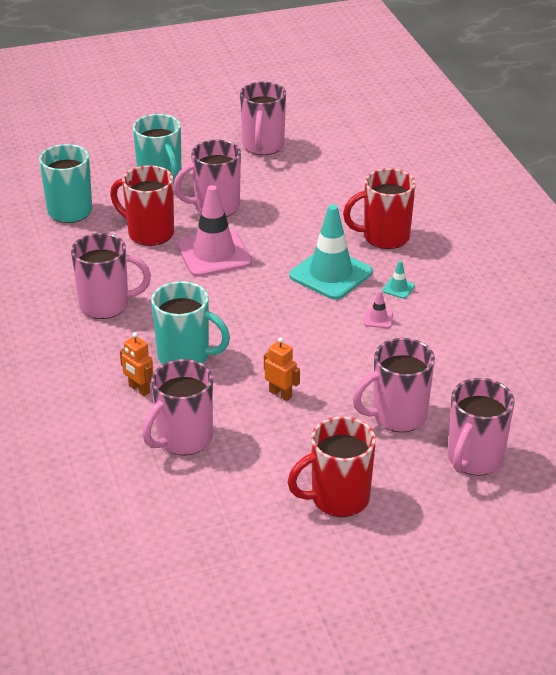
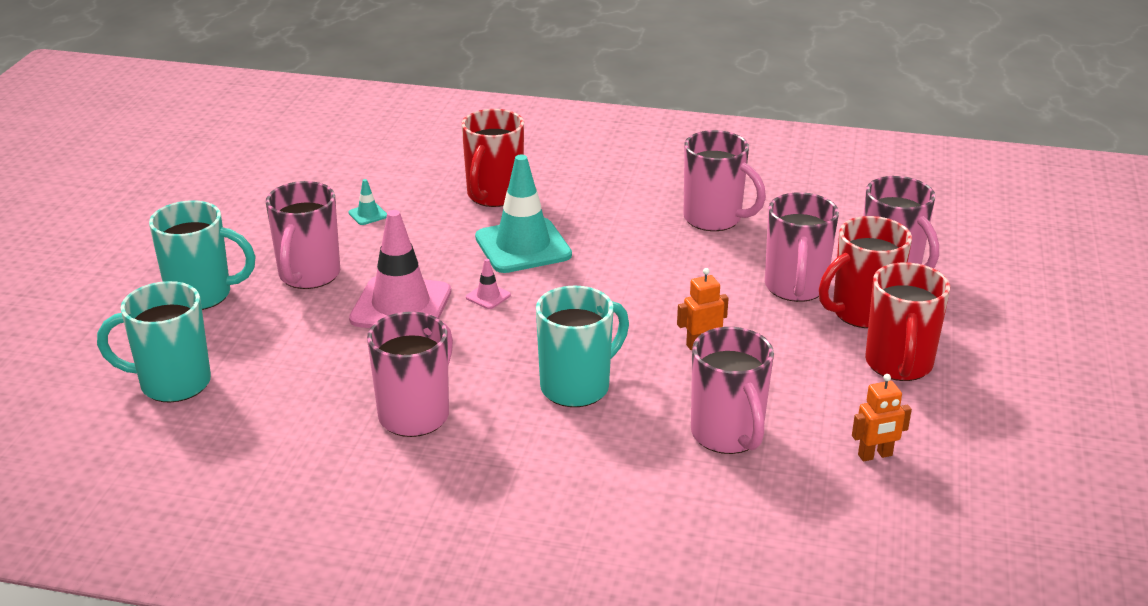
camera: 60 degrees left, 5 degrees down
(139, 389) = (607, 439): orange robot -> orange robot (875, 455)
(149, 233) = (303, 337): red mug -> red mug (862, 313)
(263, 146) = (229, 207): pink mug -> pink mug (714, 219)
(378, 318) = (628, 245): pink traffic cone -> pink traffic cone (488, 296)
(398, 288) = (589, 217): turquoise traffic cone -> turquoise traffic cone (368, 214)

